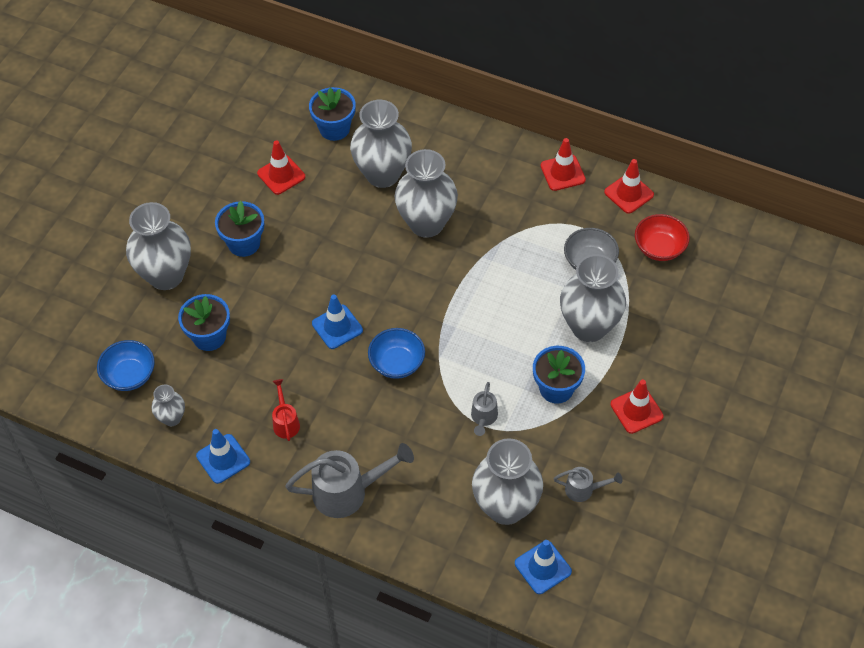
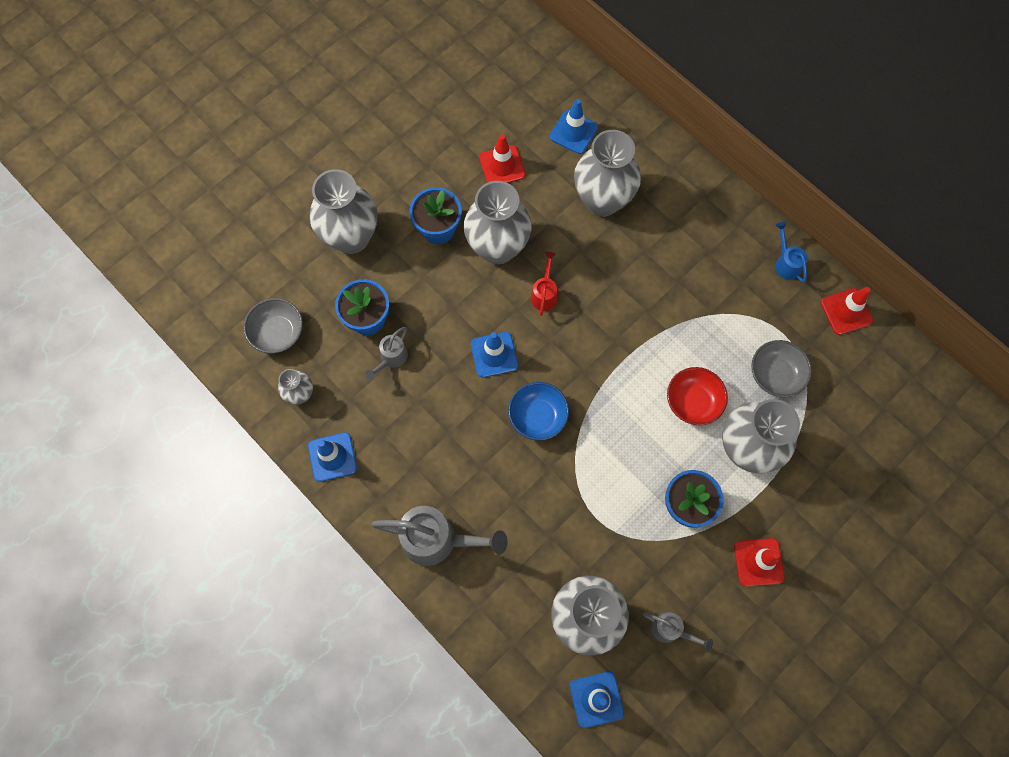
camera: 20 degrees right, 15 degrees up
(129, 375) = (278, 333): blue bowl -> grey bowl
(285, 422) = (406, 440): red watering can -> red watering can (544, 294)
(334, 128) = (573, 132): blue flower pot -> blue traffic cone
(426, 223) = (625, 271): grey vase -> grey vase (497, 248)
(483, 418) = (600, 510): grey watering can -> grey watering can (391, 358)
(562, 173) = (786, 263): red traffic cone -> blue watering can
(659, 248) = (854, 386): red bowl -> red bowl (692, 402)

